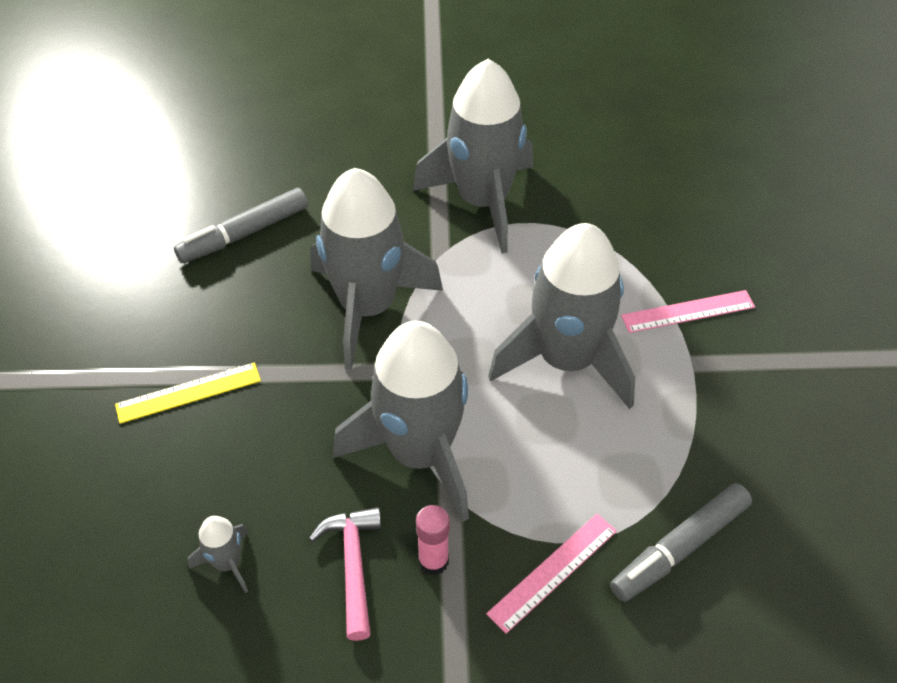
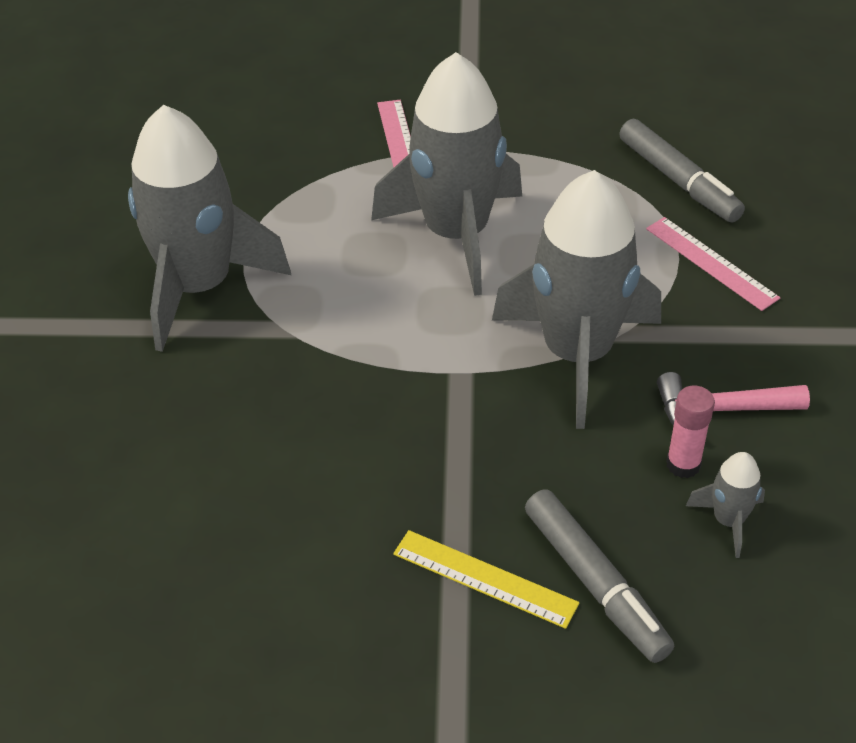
camera: 85 degrees left, 5 degrees down
(188, 393) = (485, 578): yellow ruler -> yellow ruler turned 45 degrees counterclockwise
(244, 234) = (202, 533): grey marker -> grey marker (595, 583)
(367, 307) = (360, 397): grey rocket -> none
(433, 561) = (708, 347): pink glue stick -> pink glue stick (683, 464)

